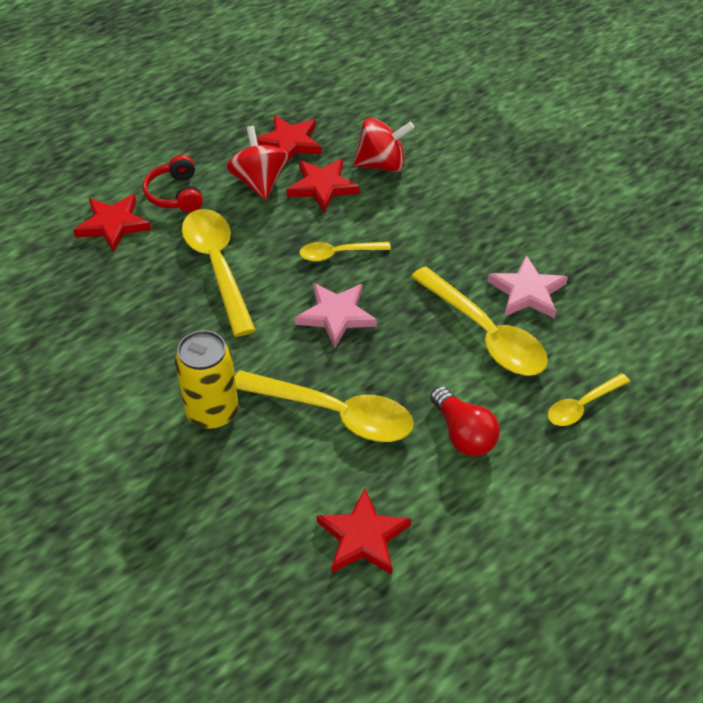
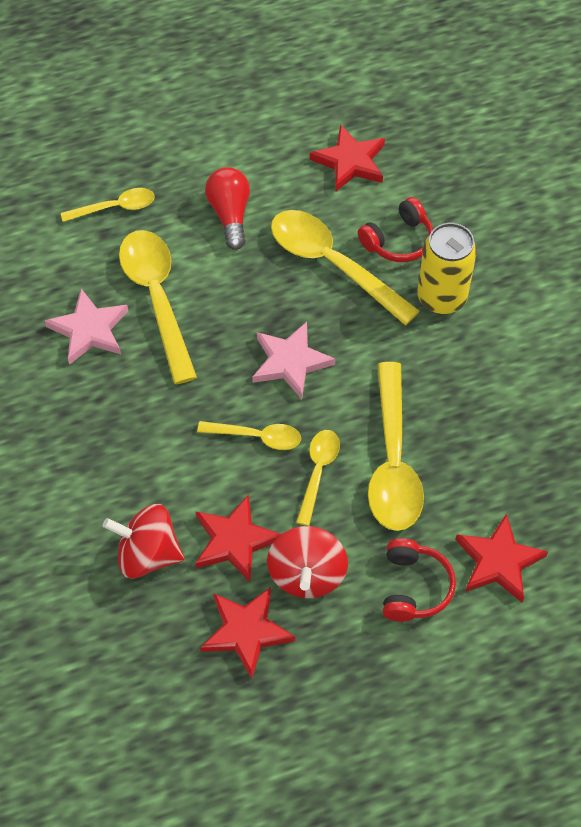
camera: 160 degrees left, 10 degrees up
(275, 458) = (398, 240): none -> red headphones
(277, 243) = (318, 472): none -> yellow spoon

